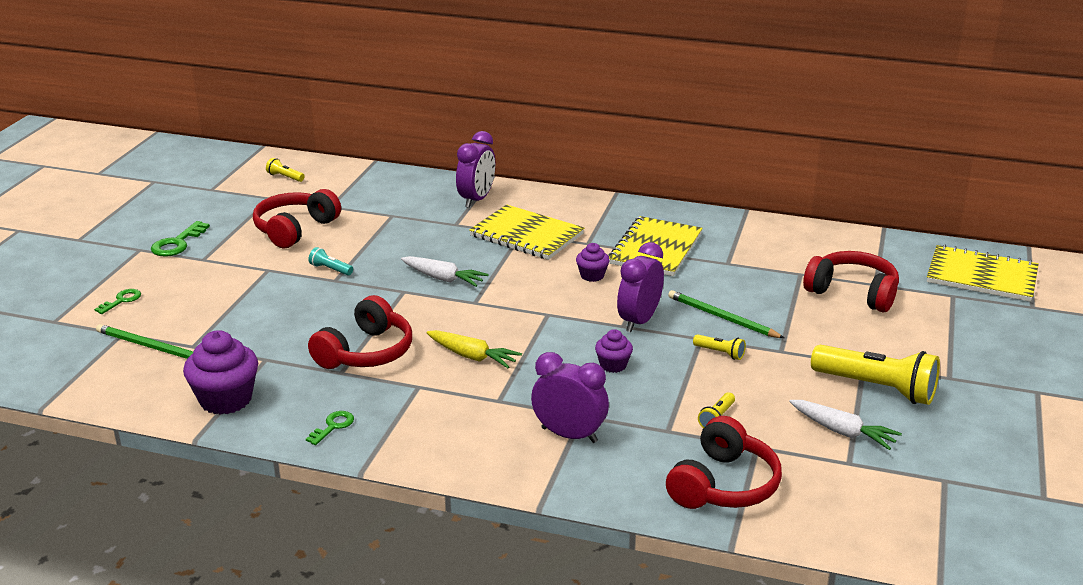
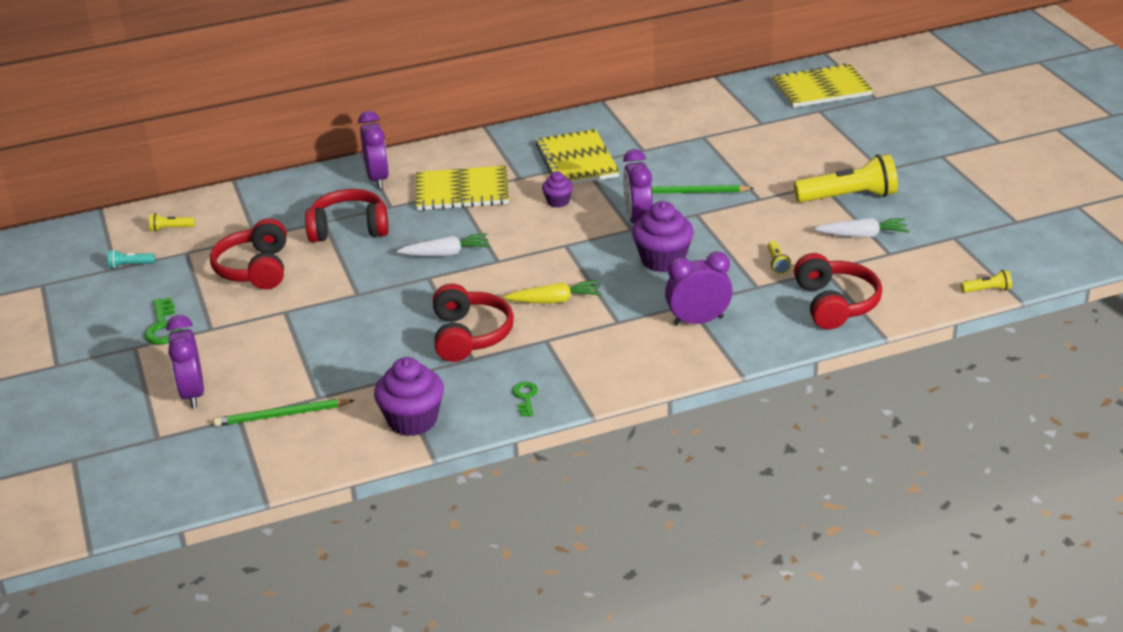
camera: 35 degrees left, 5 degrees up
(122, 300) = (192, 393): green key -> purple clock
(330, 269) = (340, 287): turquoise flashlight -> turquoise flashlight (130, 265)
(613, 365) = (663, 260): purple cupcake -> purple cupcake, size x1.85
(720, 353) = (722, 218): yellow flashlight -> yellow flashlight (987, 290)
(852, 293) = (755, 136): red headphones -> red headphones (349, 229)

